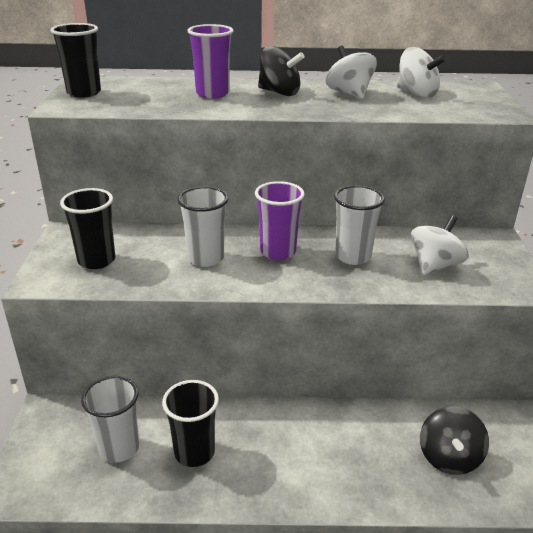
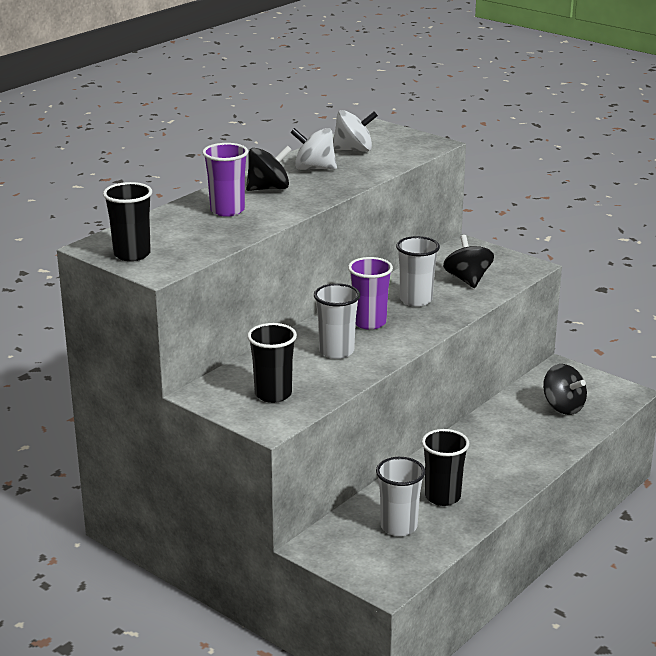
camera: 50 degrees left, 5 degrees down
(434, 265) = (467, 280): white spinning top -> black spinning top

